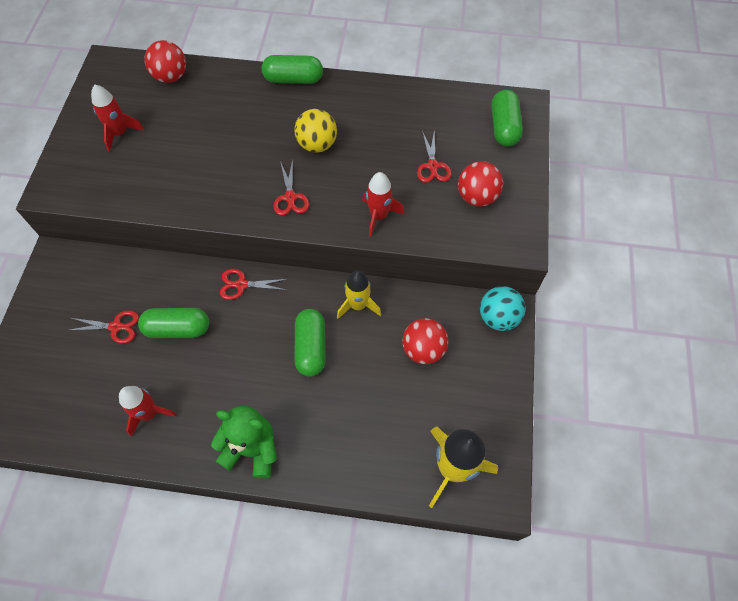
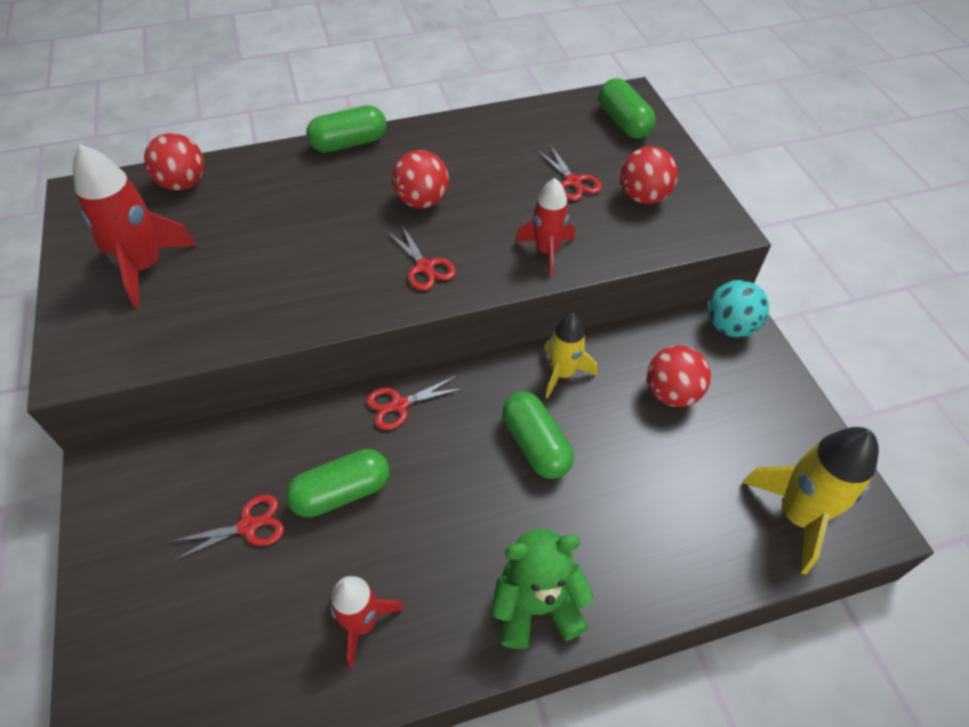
camera: 25 degrees left, 10 degrees down
(120, 133) = (145, 267): red rocket -> red rocket, size x1.55
(317, 144) = (422, 201): yellow ball -> red ball

